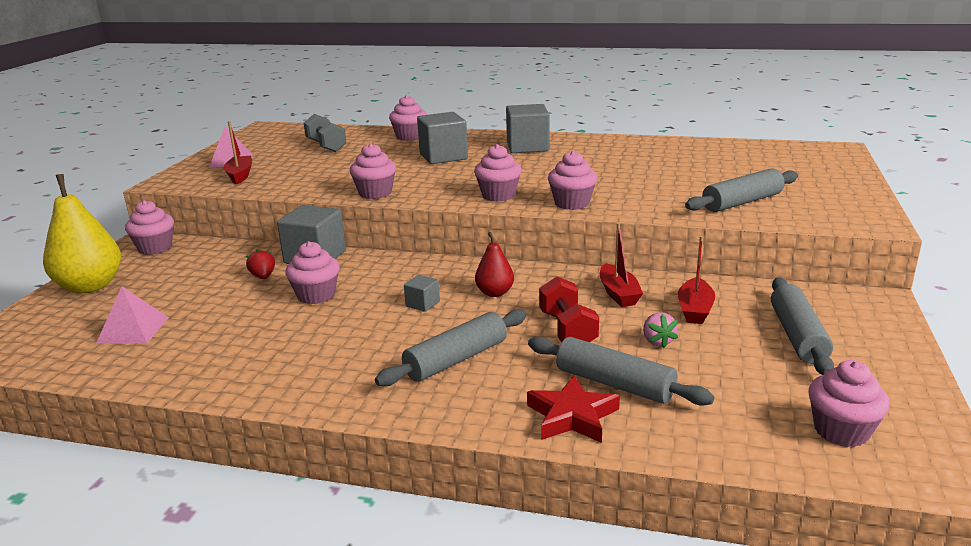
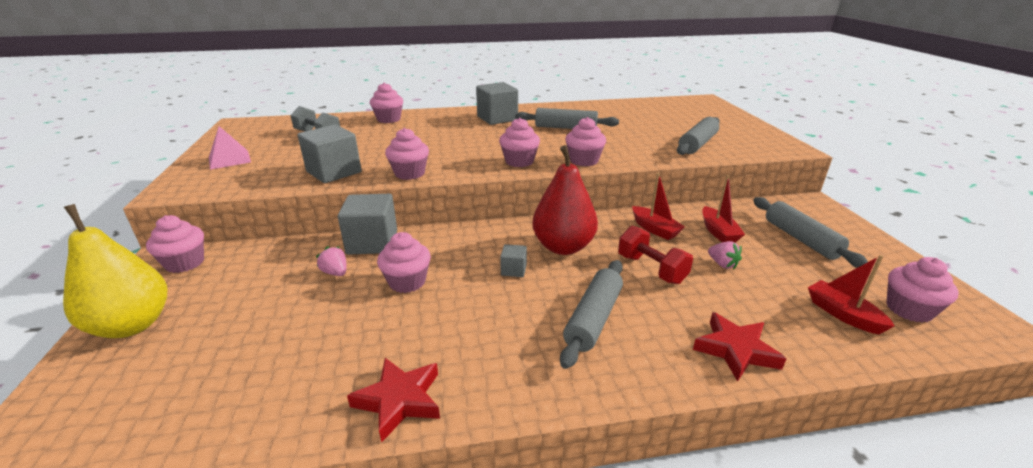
camera: 25 degrees left, 5 degrees up
(133, 330) = (230, 368): pink pyramid -> none
(233, 379) = (399, 400): none -> red star
(240, 175) = (253, 173): red boat -> red boat (843, 314)
(263, 276) = (335, 272): red strawberry -> pink strawberry
(443, 156) = (437, 133): grey cube -> grey cube (334, 172)
(495, 293) = (563, 247): red pear -> red pear, size x1.87
(614, 384) = (733, 310): grey rolling pin -> grey rolling pin (565, 128)

